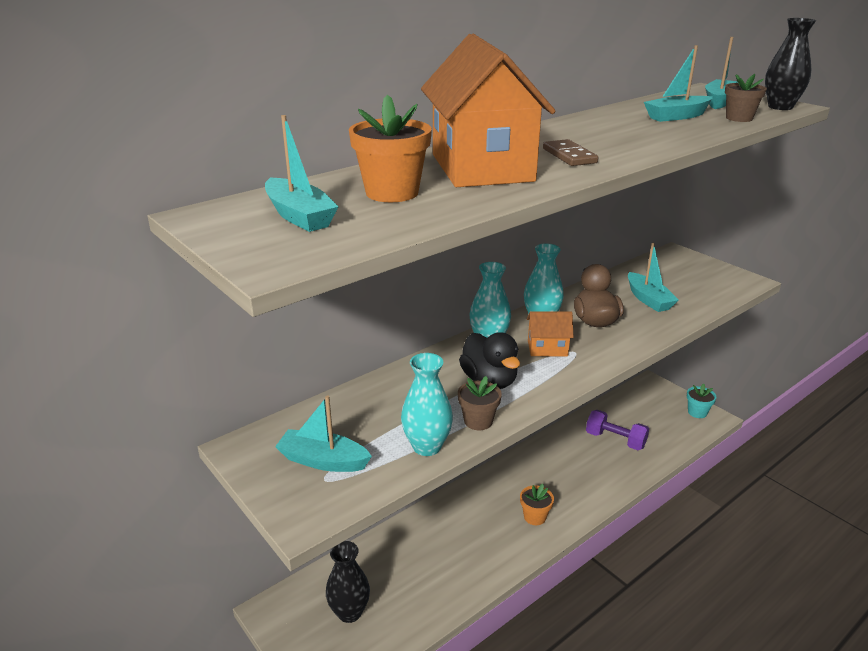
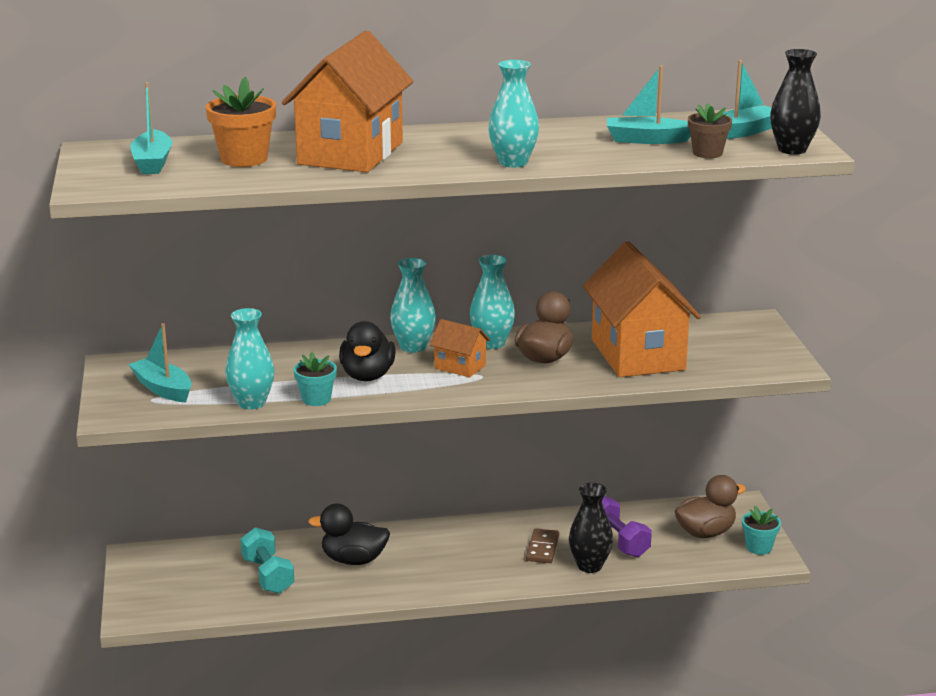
camera: 30 degrees right, 5 degrees down
(349, 612) = (197, 579): black vase -> black vase (589, 566)
(406, 580) = (268, 575): none -> turquoise dumbbell
(459, 533) = (353, 560): none -> black duck
(478, 421) = (316, 399): brown flower pot -> turquoise flower pot
(535, 517) = (443, 573): orange flower pot -> none
(569, 156) = (446, 157): brown domino -> brown domino (542, 548)
(630, 150) = (513, 162): none -> turquoise vase
(648, 299) = (637, 354): turquoise boat -> orange house
(656, 412) = (705, 532): none -> brown duck

